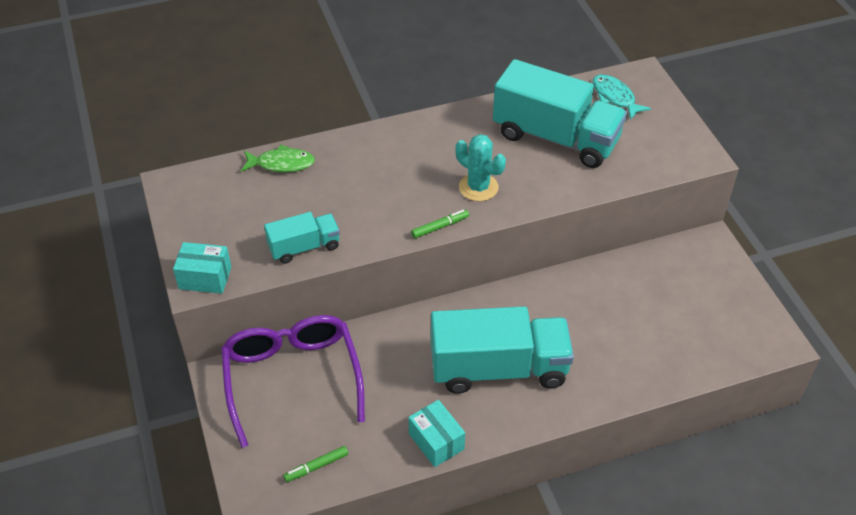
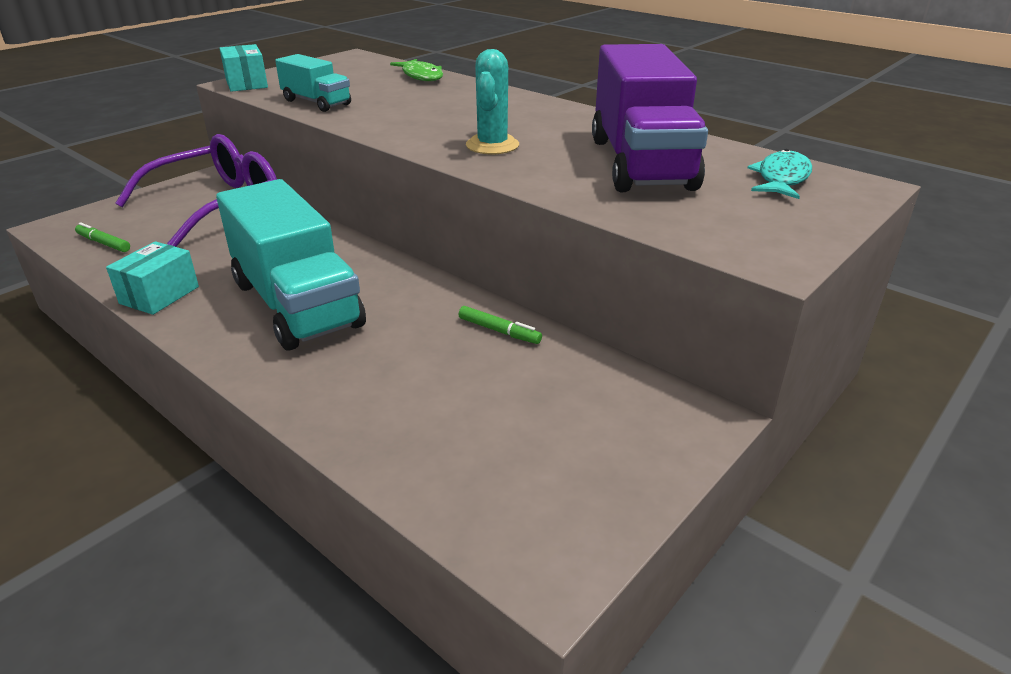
camera: 60 degrees right, 15 degrees down
(440, 227) = (404, 142): green marker -> green marker (499, 331)
(556, 137) = (641, 163): turquoise truck -> purple truck

